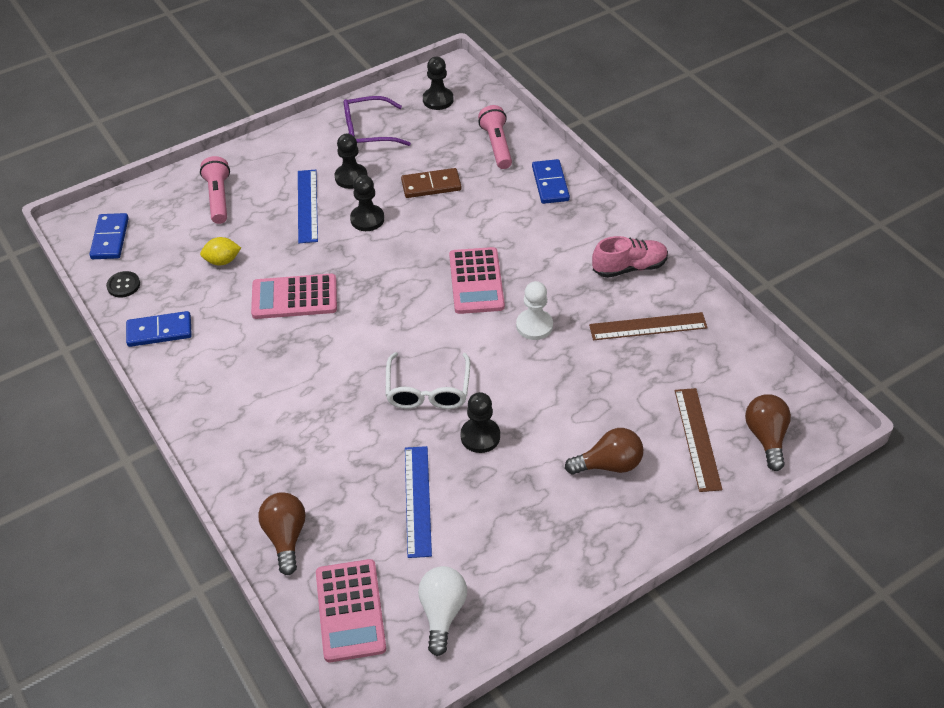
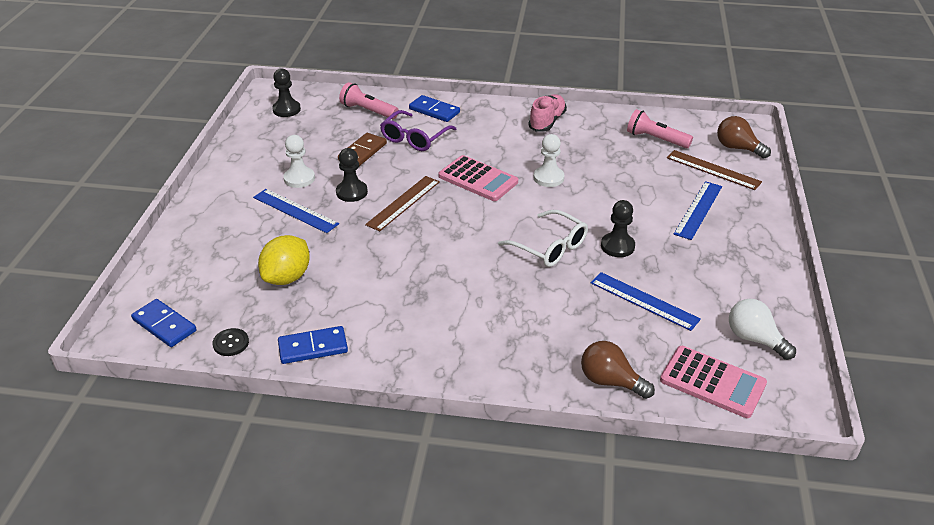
camera: 50 degrees left, 10 degrees down
(159, 331) = (313, 347): blue domino -> blue domino turned 45 degrees clockwise
(218, 198) = (216, 247): pink flashlight -> pink flashlight (656, 139)
(222, 261) = (287, 277): yellow lemon -> yellow lemon, size x1.64
(294, 297) = (378, 261): pink calculator -> none
(351, 177) = (299, 178): black pawn -> white pawn
(368, 131) = (266, 150): purple glasses -> purple glasses (414, 138)
(609, 464) = (698, 210): brown light bulb -> blue ruler
(648, 326) = (604, 140): brown ruler -> brown ruler (403, 203)

